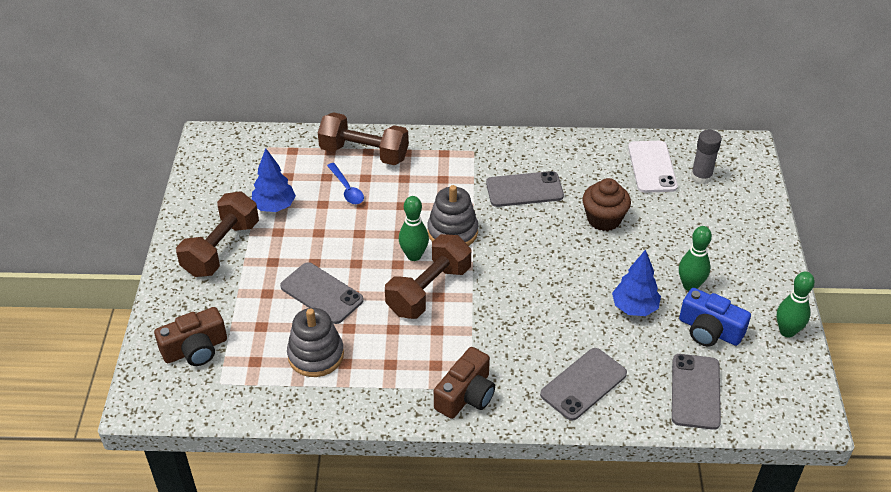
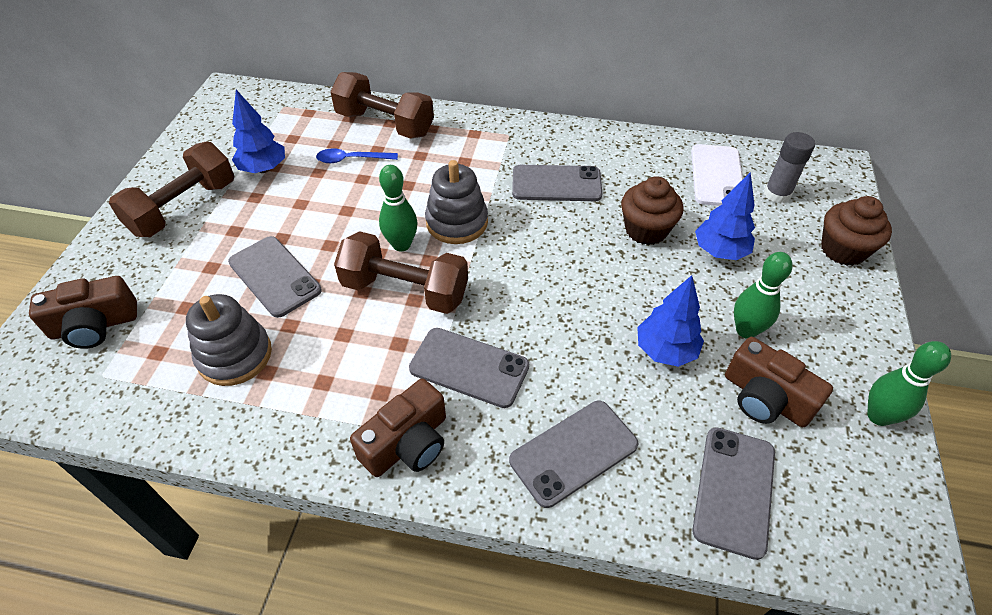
camera: 10 degrees right, 5 degrees up
(347, 189) = (351, 159): blue spoon -> blue spoon turned 105 degrees clockwise
(429, 290) = (405, 290): brown dumbbell -> brown dumbbell turned 60 degrees clockwise
(494, 339) = (469, 367): none -> grey phone
(663, 229) = (720, 251): none -> blue tree
(709, 330) = (765, 398): blue camera -> brown camera
(755, 216) = (843, 250): none -> brown cupcake

